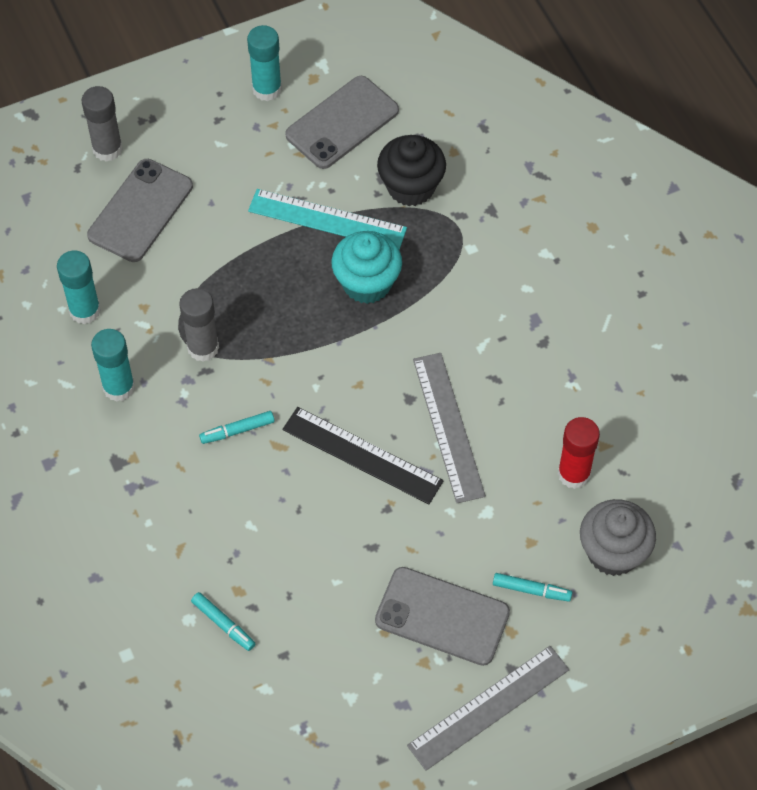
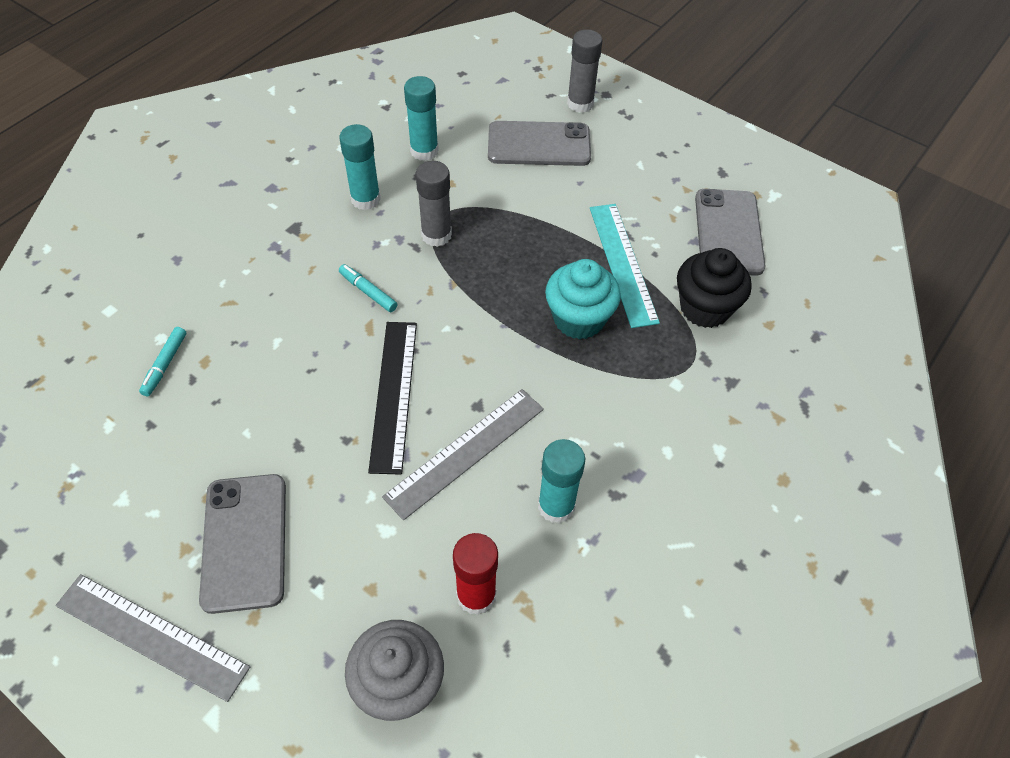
camera: 60 degrees right, 5 degrees down
(267, 89) = (717, 170): turquoise glue stick -> turquoise glue stick (556, 506)
(342, 123) = (728, 232): grey phone -> grey phone turned 75 degrees clockwise
(531, 590) = (312, 615): turquoise marker -> none

